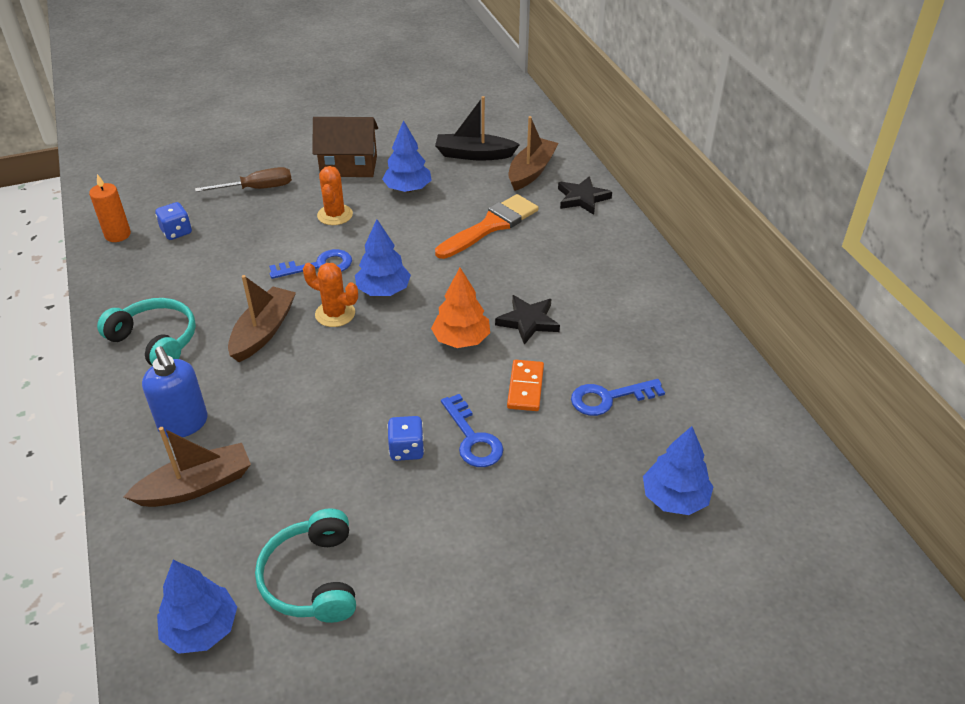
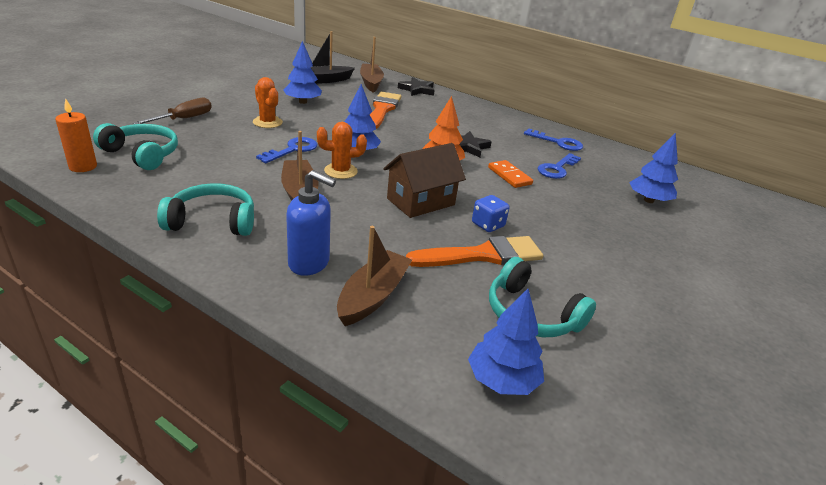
camera: 40 degrees left, 10 degrees down
(176, 232) = (142, 154): blue dice -> turquoise headphones
(349, 166) = (243, 97): brown house -> brown house (421, 202)
(351, 486) = (482, 255): none -> orange brush
(473, 438) = (516, 207): blue key -> blue key (558, 142)

